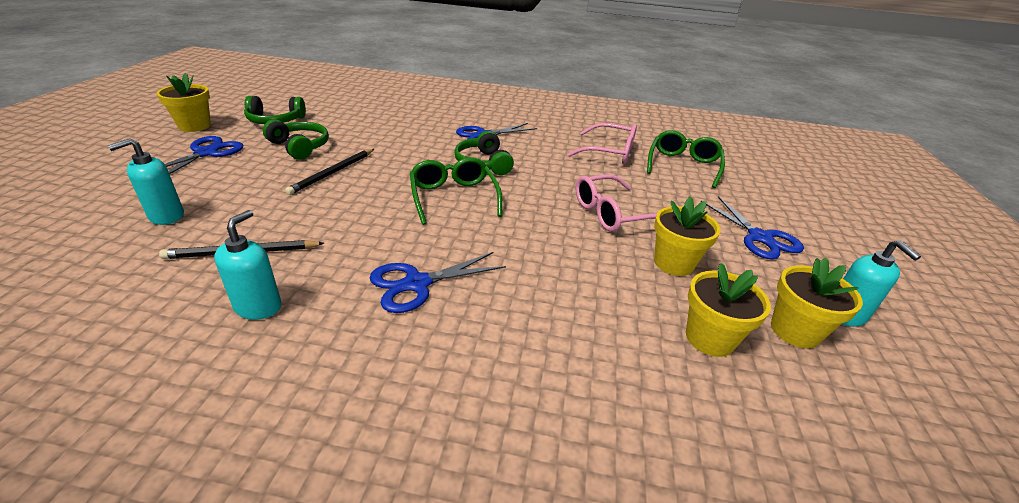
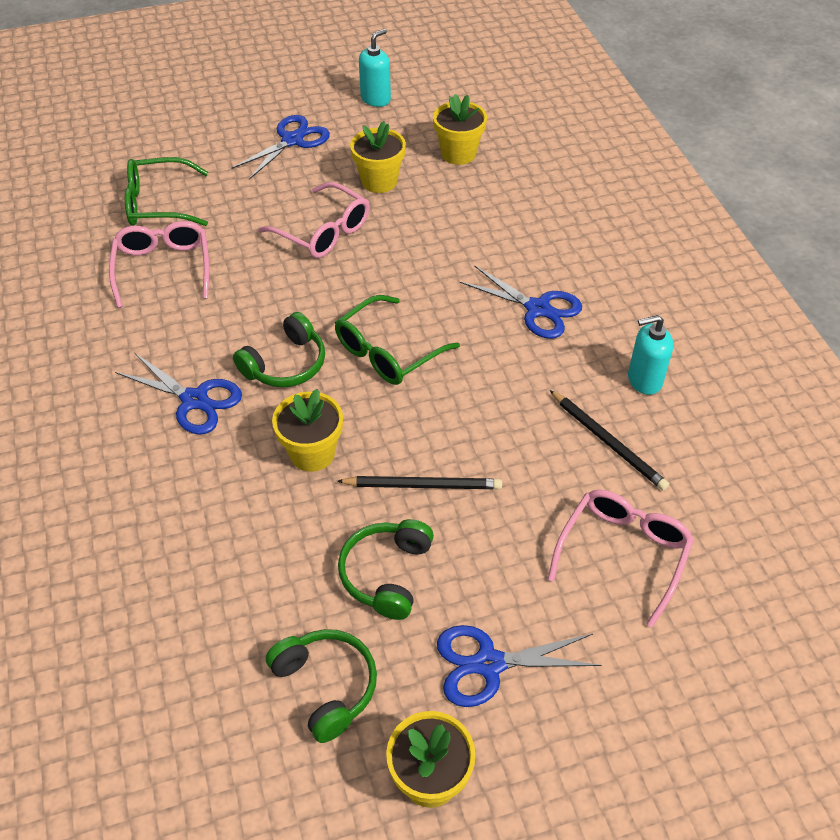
camera: 115 degrees left, 15 degrees up
(166, 216) = (623, 553): turquoise soap dispenser -> pink glasses
(795, 331) = (415, 119): yellow flower pot -> yellow flower pot (312, 453)

